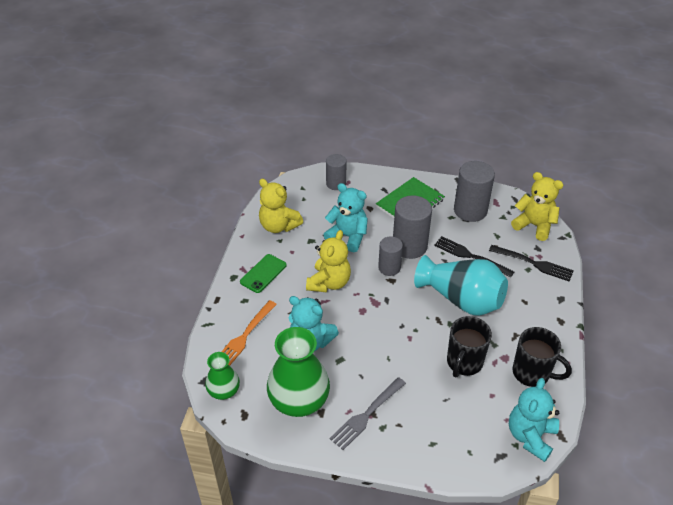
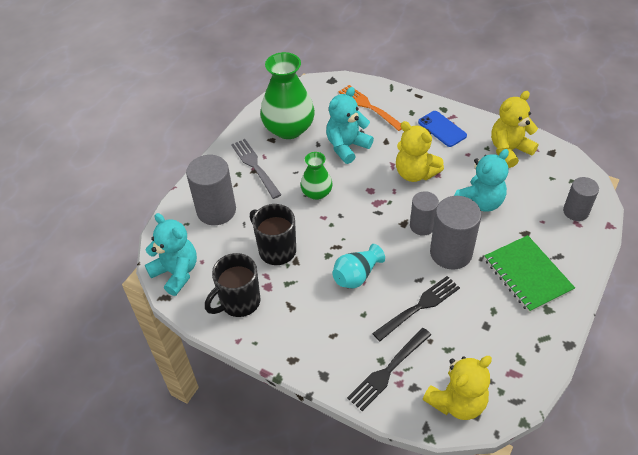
camera: 110 degrees right, 5 degrees up
(224, 391) = (318, 88): green vase -> green vase (316, 193)
(263, 273) = (442, 129): green phone -> blue phone
(461, 299) = (356, 275): turquoise vase -> turquoise vase, size x0.55
(470, 210) = (502, 336): grey cylinder -> grey cylinder (216, 210)

